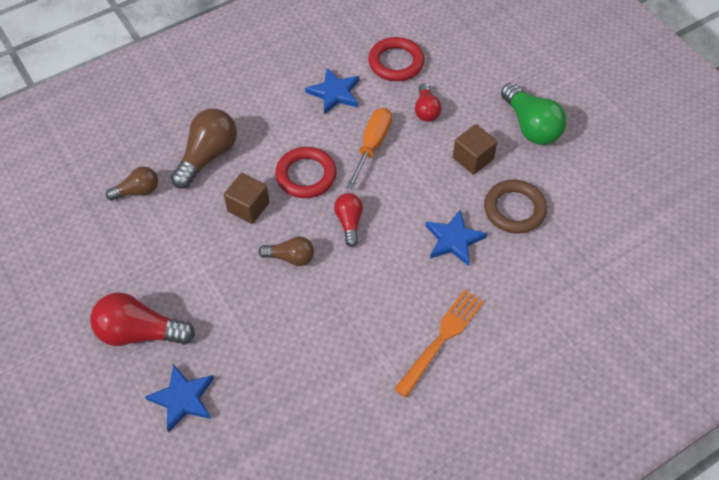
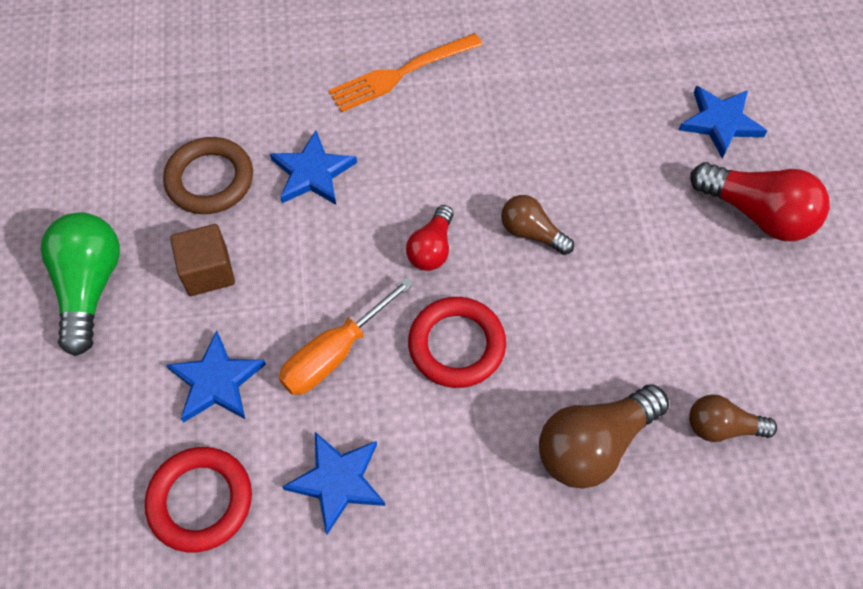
camera: 155 degrees left, 5 degrees up
(248, 207) = (561, 329): brown cube -> none
(426, 110) = (216, 381): red light bulb -> blue star

